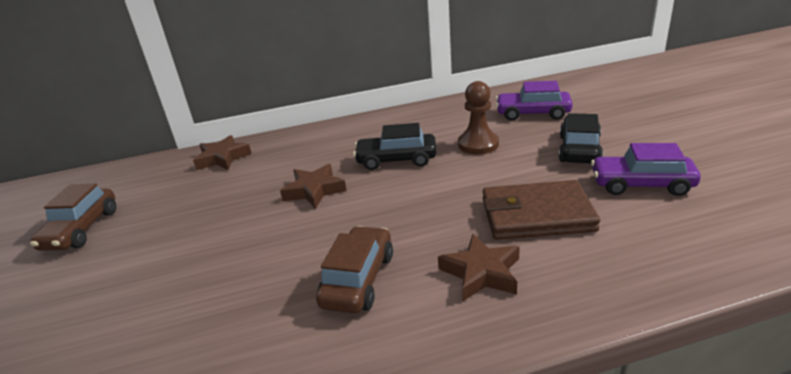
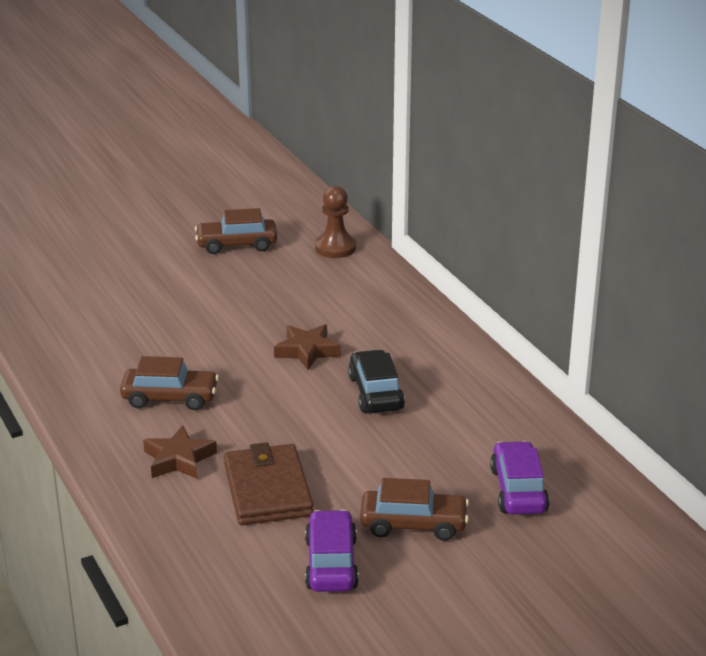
camera: 75 degrees right, 0 degrees up
(223, 158) = (371, 280): brown star -> none
(478, 144) = (420, 448): brown pawn -> brown pawn (335, 248)
(579, 149) = (413, 524): black car -> brown car

